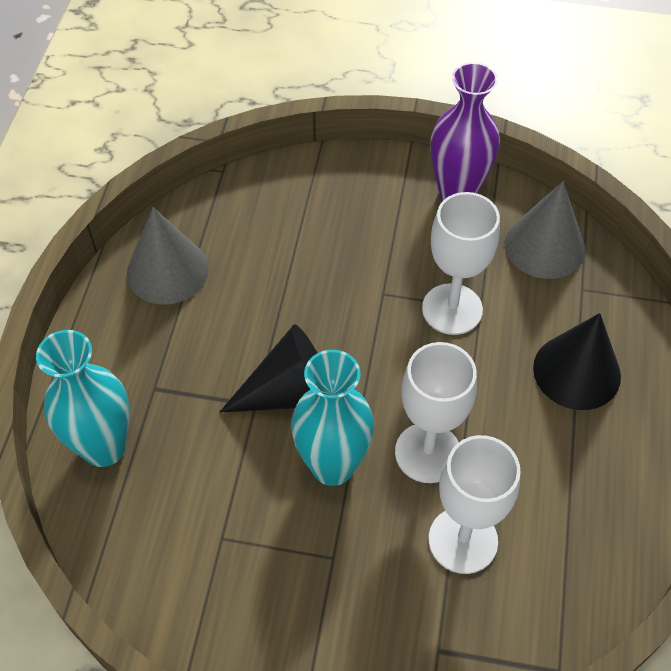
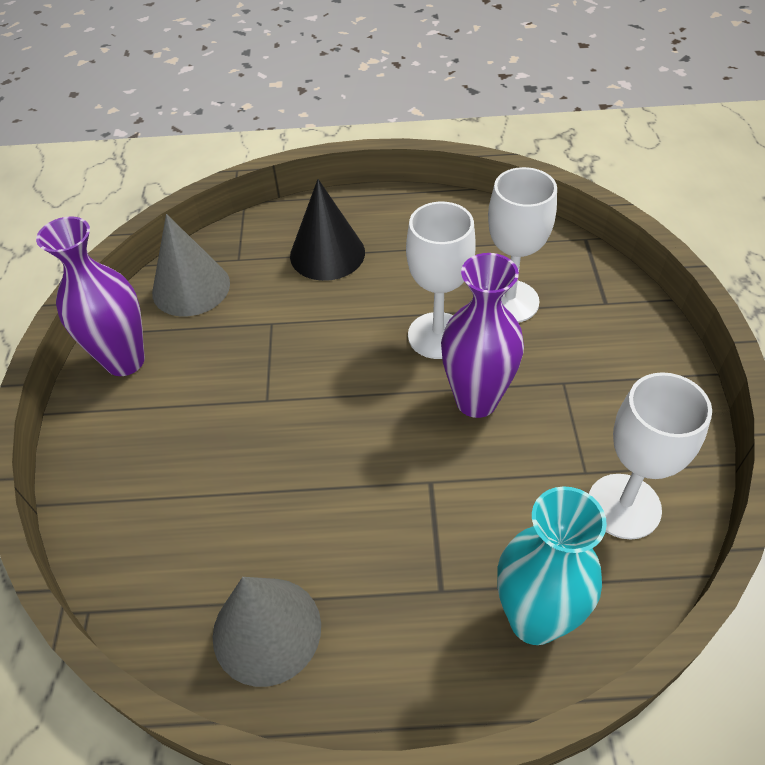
camera: 100 degrees left, 5 degrees down
(290, 392) = (406, 453): black cone -> none
(332, 466) = (476, 400): turquoise vase -> purple vase
(452, 309) = (277, 342): white goblet -> white goblet (624, 506)

